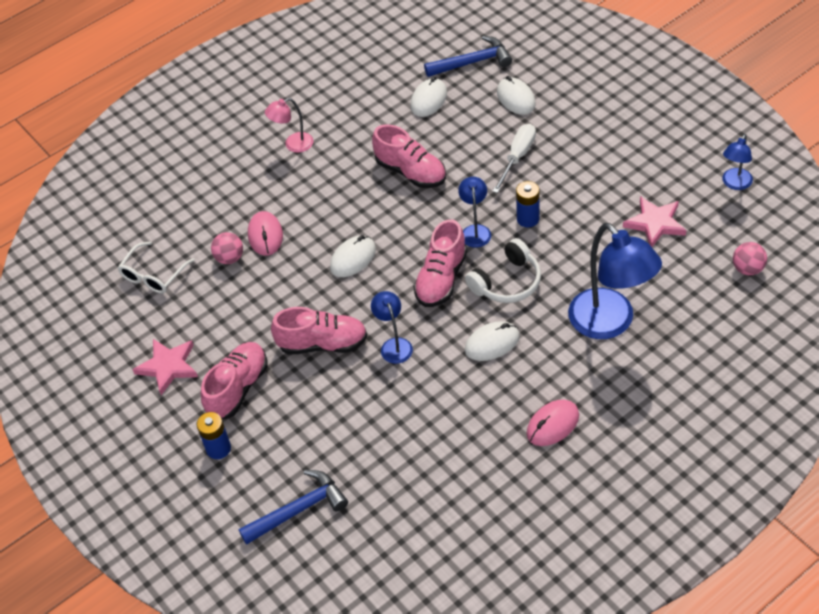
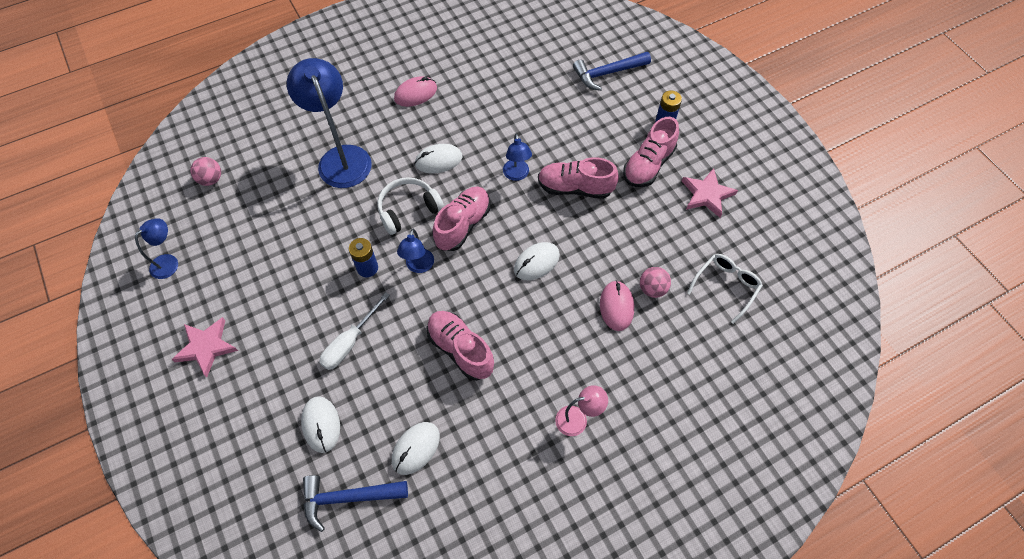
camera: 175 degrees left, 10 degrees up
(655, 223) = (260, 237): pink star -> pink star (206, 347)

